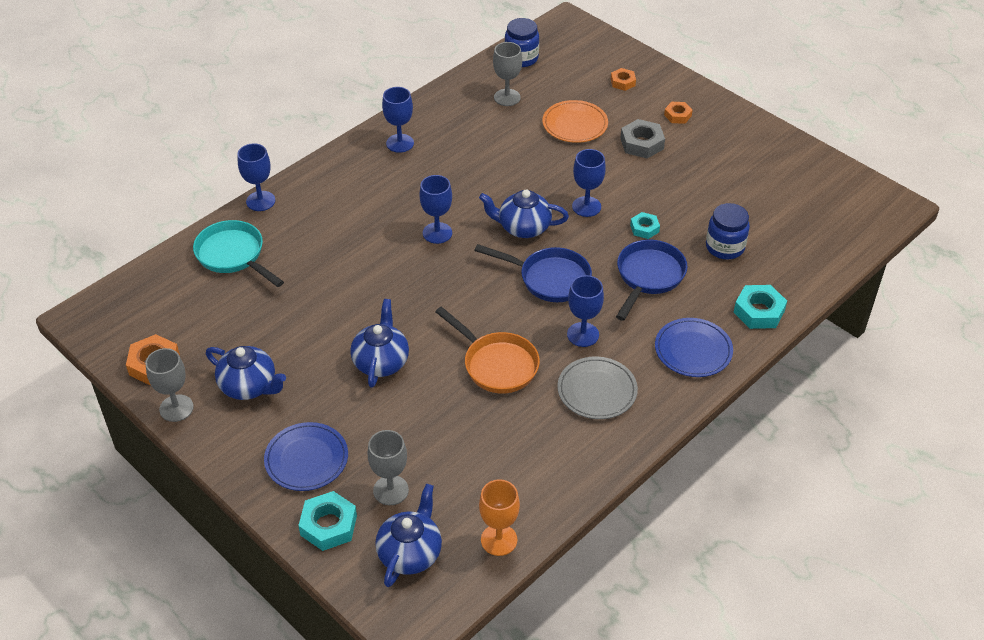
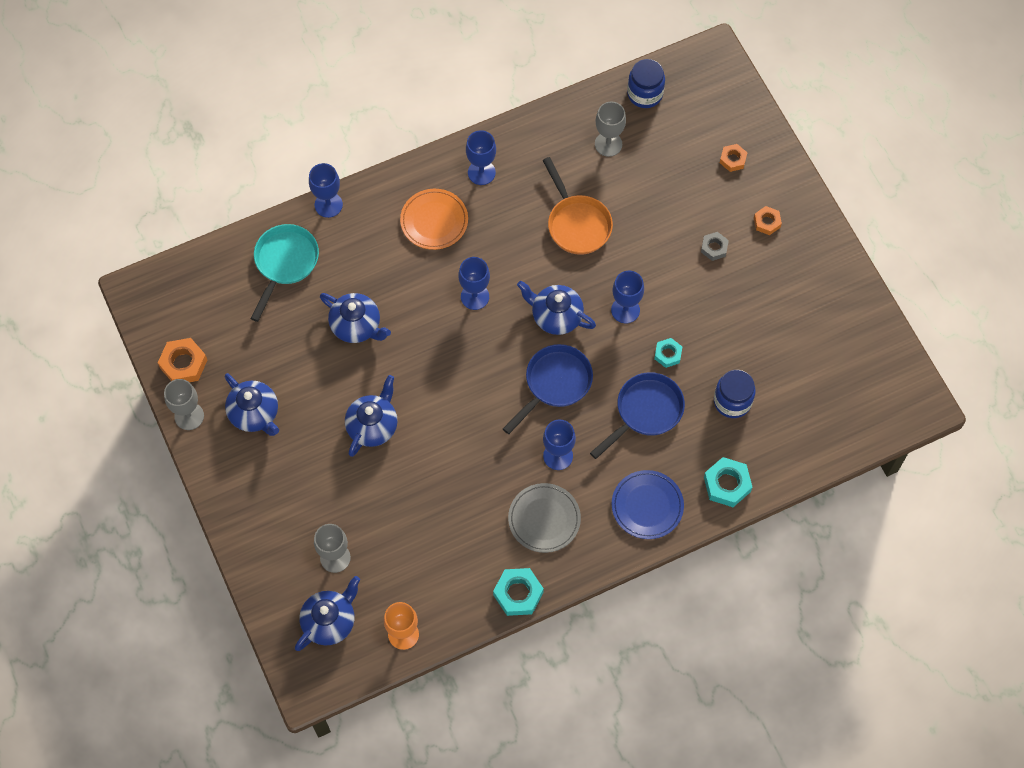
camera: 20 degrees right, 20 degrees up
(233, 255) = (285, 263): turquoise pan -> turquoise pan turned 45 degrees clockwise
(306, 459) = (278, 504): blue plate -> none
(328, 285) = (356, 326): none -> blue teapot
(328, 525) = (275, 573): turquoise nut -> turquoise nut (518, 593)
(496, 364) = (470, 462): orange pan -> orange pan (577, 223)
(549, 278) = (554, 384): blue pan -> blue pan turned 90 degrees counterclockwise
(575, 124) = (659, 202): orange plate -> orange plate (434, 221)
(642, 143) = (714, 248): grey nut -> grey nut, size x0.62

